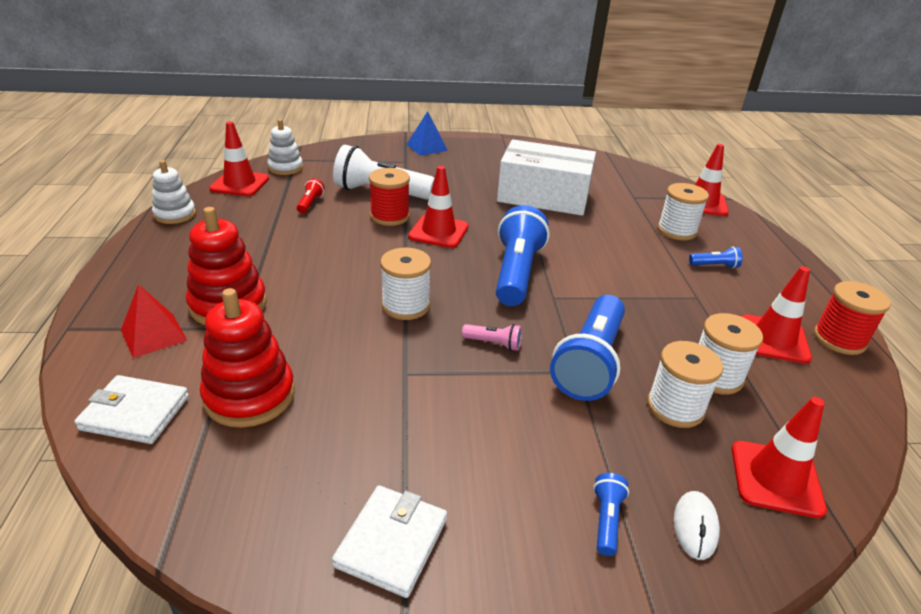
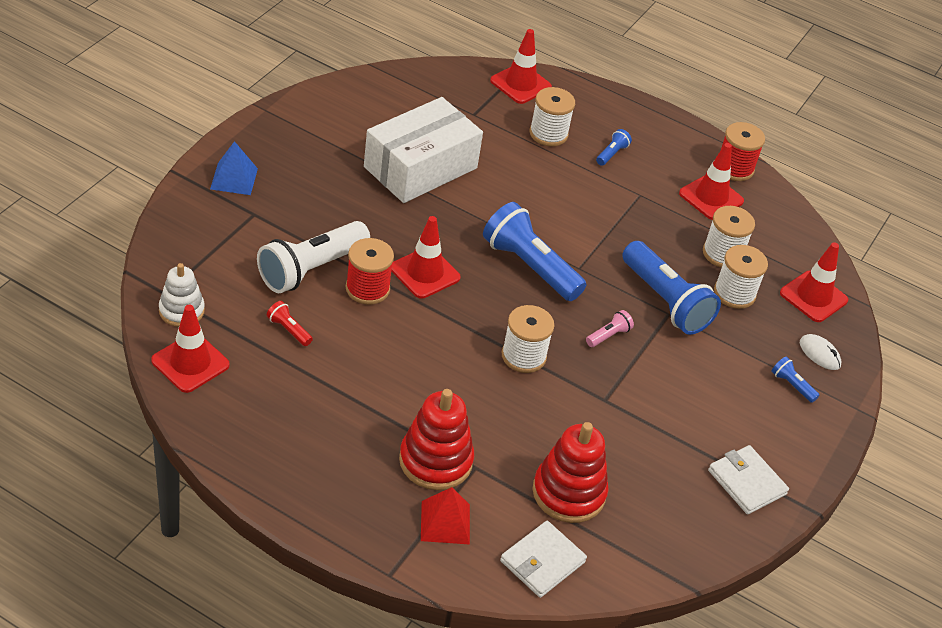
camera: 60 degrees left, 10 degrees up
(175, 214) = (222, 439): white stacking toy -> none

